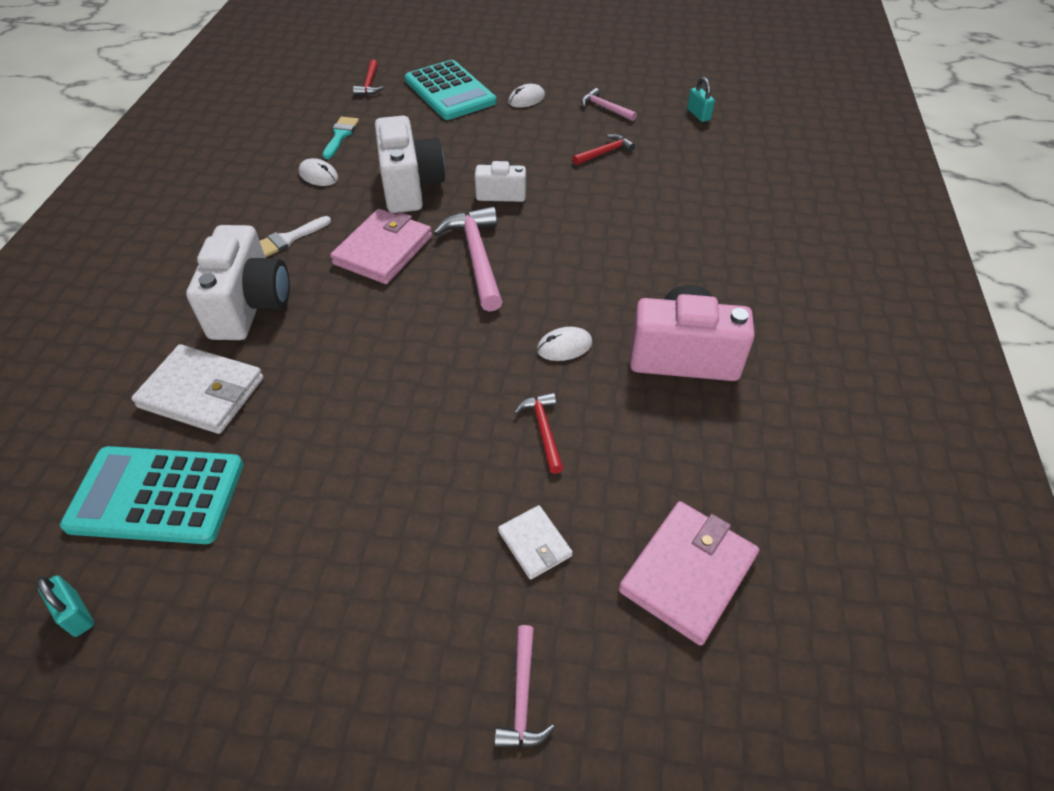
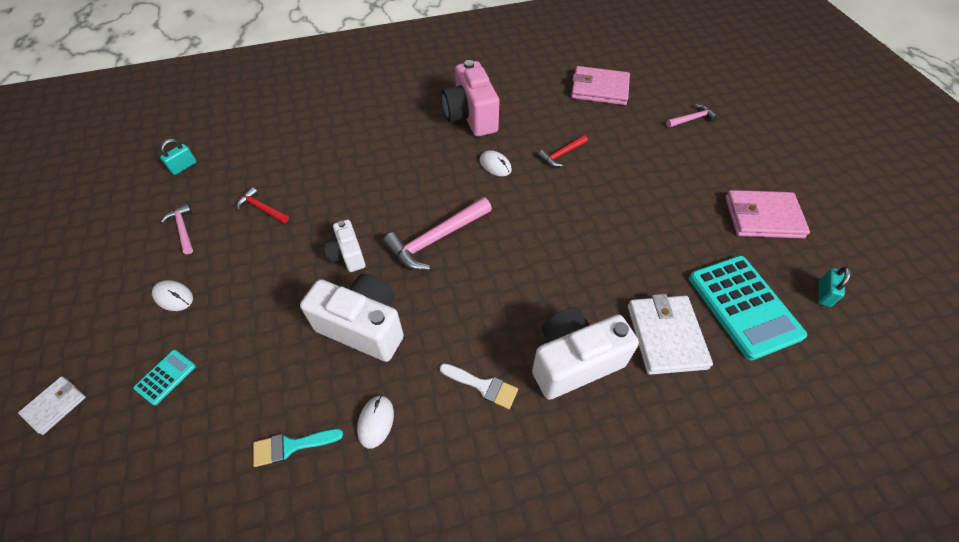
camera: 115 degrees left, 5 degrees up
(370, 84) = (156, 484): red hammer -> none
(383, 250) = (459, 303): pink wallet -> pink wallet (763, 217)
(410, 186) = (363, 327): white camera -> white camera turned 60 degrees clockwise
(450, 91) = (165, 377): turquoise calculator -> turquoise calculator, size x0.45
(535, 544) = (627, 136): white wallet -> white wallet (55, 405)
(605, 108) = (183, 229): pink hammer -> pink hammer turned 135 degrees clockwise

